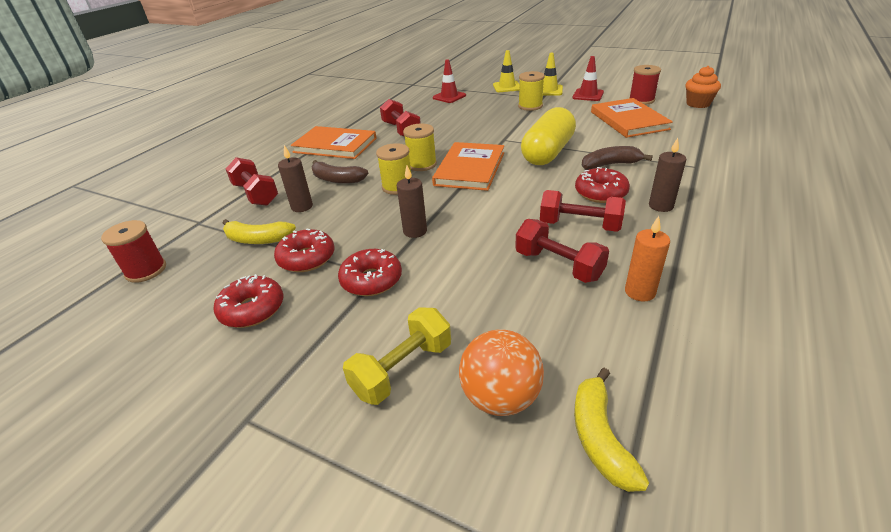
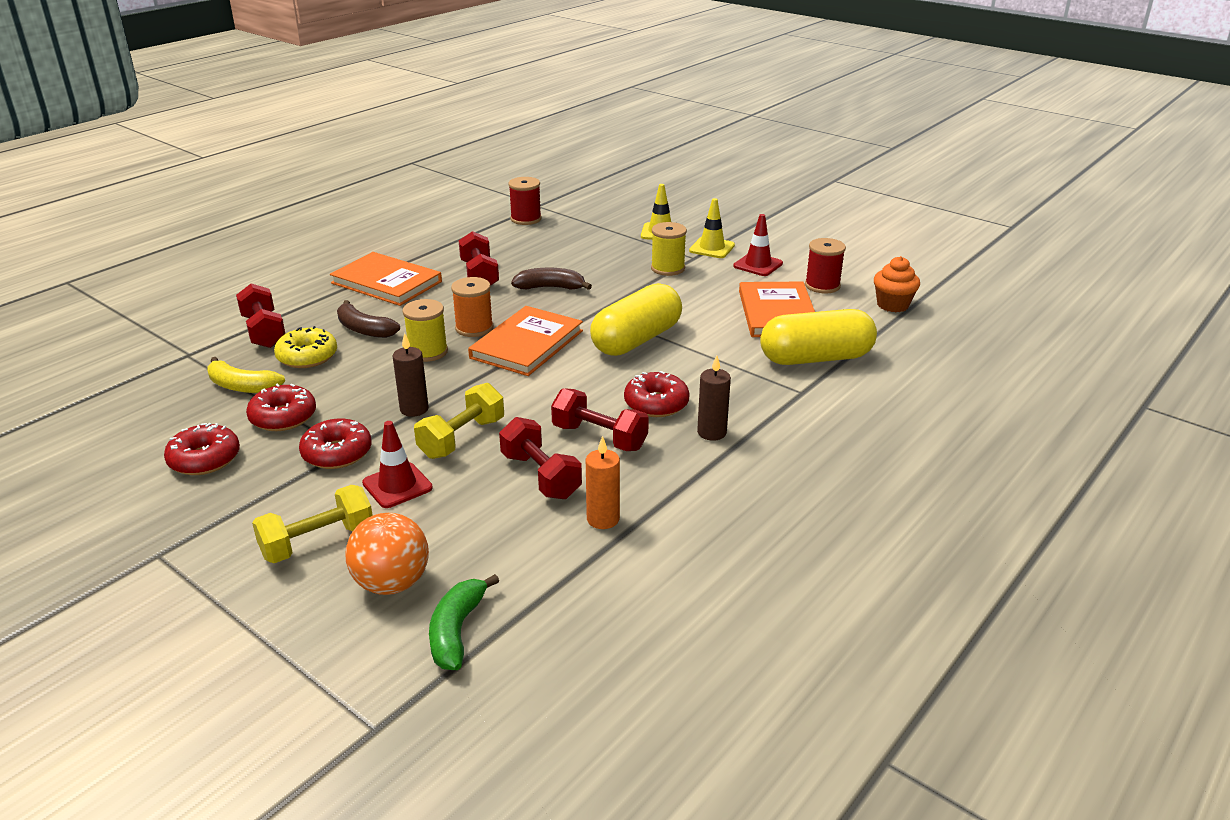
camera: 10 degrees right, 5 degrees down
(146, 270) = (115, 398): red spool -> red spool (526, 219)
(302, 207) = (307, 357): brown candle -> yellow donut
(422, 164) = (474, 328): yellow spool -> orange spool
(449, 97) = (573, 234): red traffic cone -> red traffic cone (397, 485)
(470, 247) = (462, 438): none -> yellow dumbbell
(600, 437) = (457, 631): yellow banana -> green banana
(610, 165) = (698, 370): brown banana -> brown banana (550, 287)
(683, 143) = (816, 358): none -> yellow capsule

